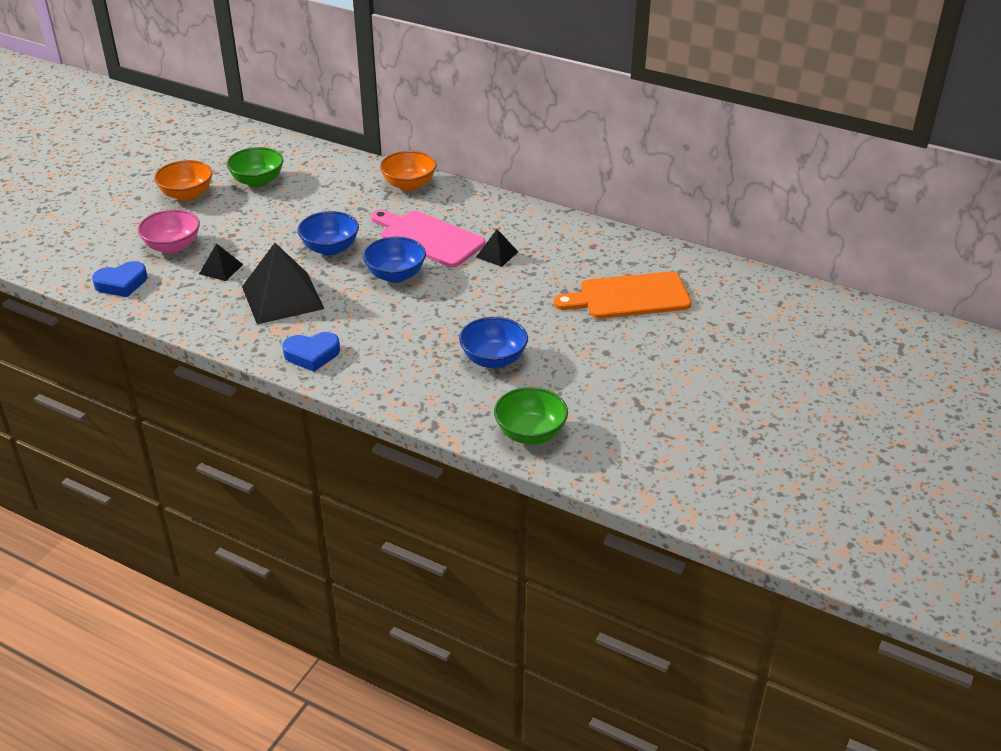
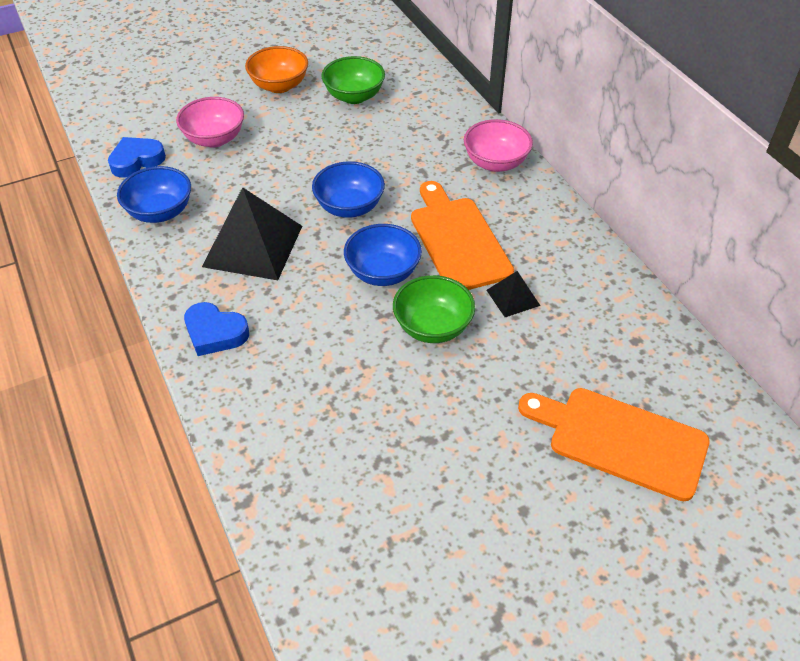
camera: 35 degrees right, 10 degrees up
(122, 283) = (136, 160): blue heart -> blue heart turned 135 degrees clockwise
(221, 269) = (231, 184): black pyramid -> none
(409, 185) = (495, 163): orange bowl -> pink bowl
(428, 238) = (458, 240): pink cutting board -> orange cutting board
(493, 359) = (386, 445): blue bowl -> blue bowl (160, 212)
(530, 433) = (334, 581): green bowl -> green bowl (433, 327)

